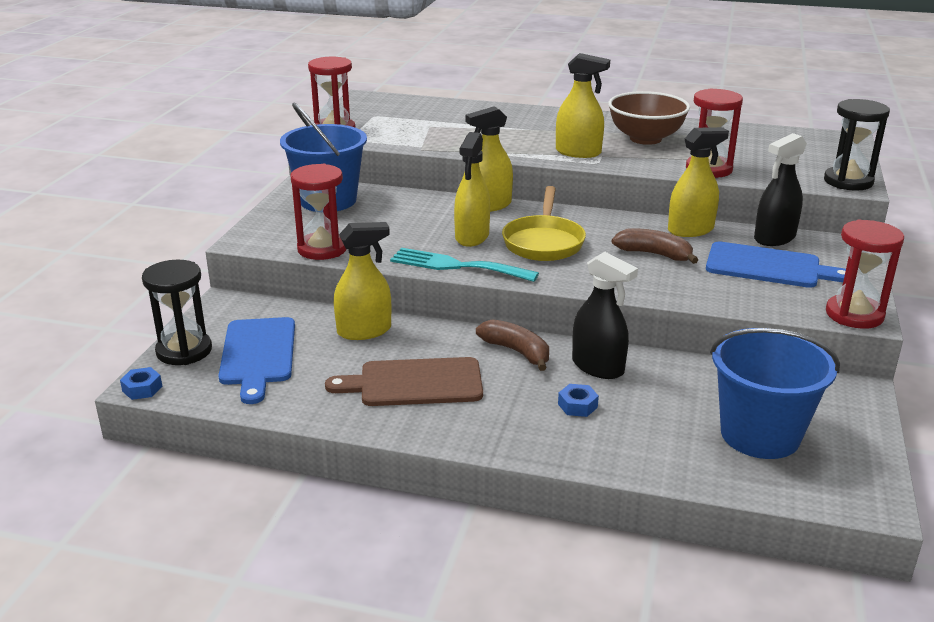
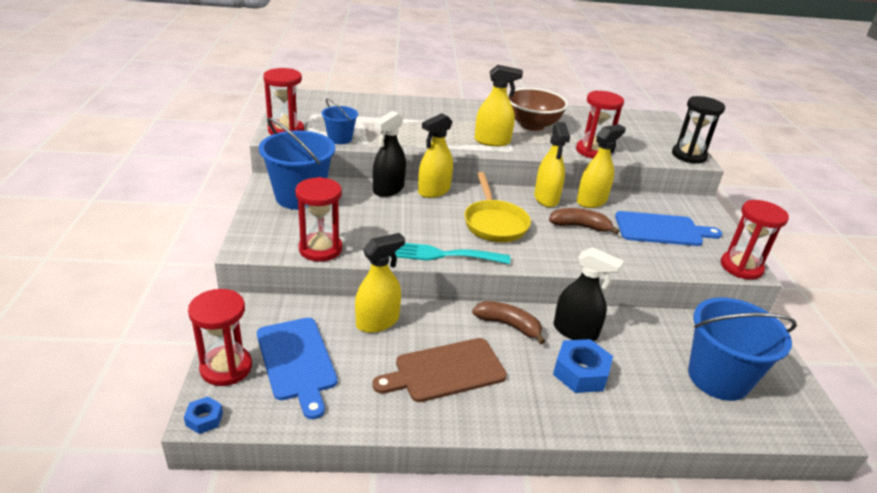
camera: 20 degrees left, 5 degrees up
(184, 351) = (226, 367): black hourglass -> red hourglass
(391, 141) = (340, 139): none -> blue bucket
(472, 237) = (437, 223): yellow spray bottle -> yellow spray bottle (546, 198)
(577, 405) = (580, 372): blue nut -> blue nut, size x1.83
(774, 238) = (650, 203): black spray bottle -> black spray bottle (388, 189)

